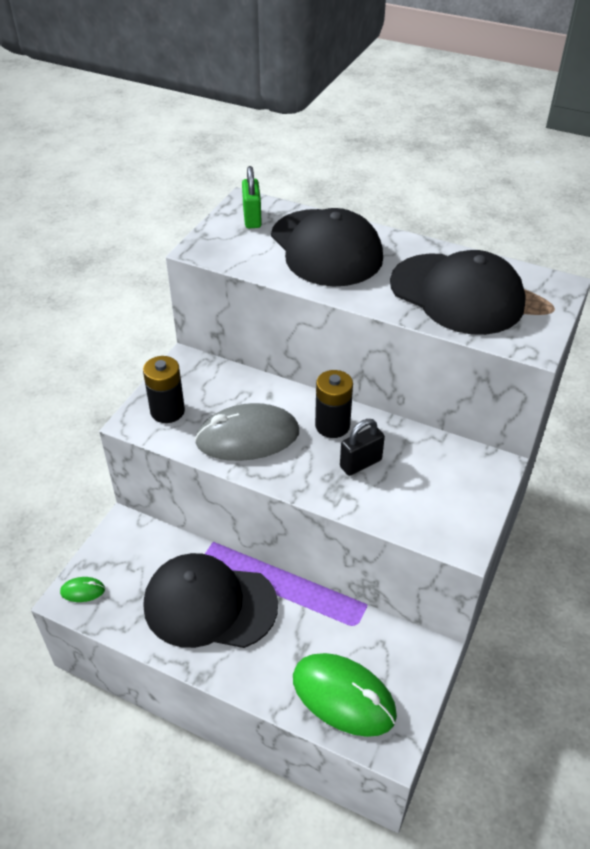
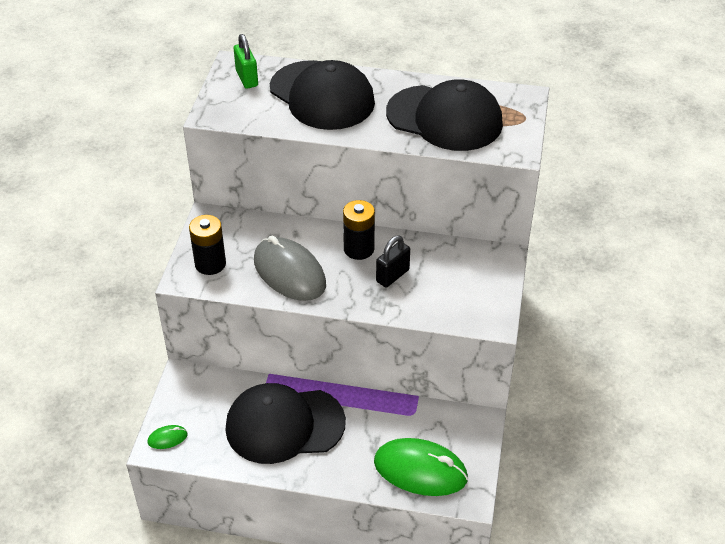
camera: 15 degrees left, 0 degrees up
(247, 437) = (289, 273): grey mouse -> grey mouse turned 75 degrees clockwise

